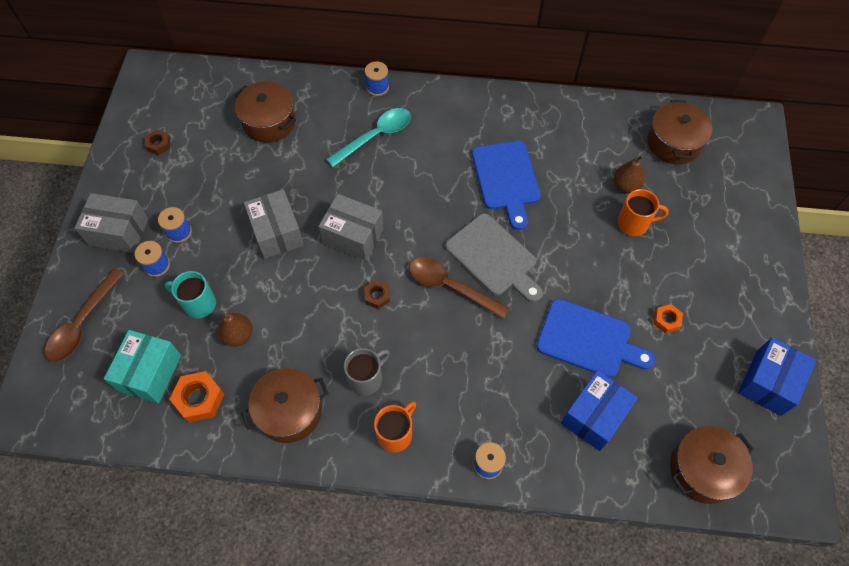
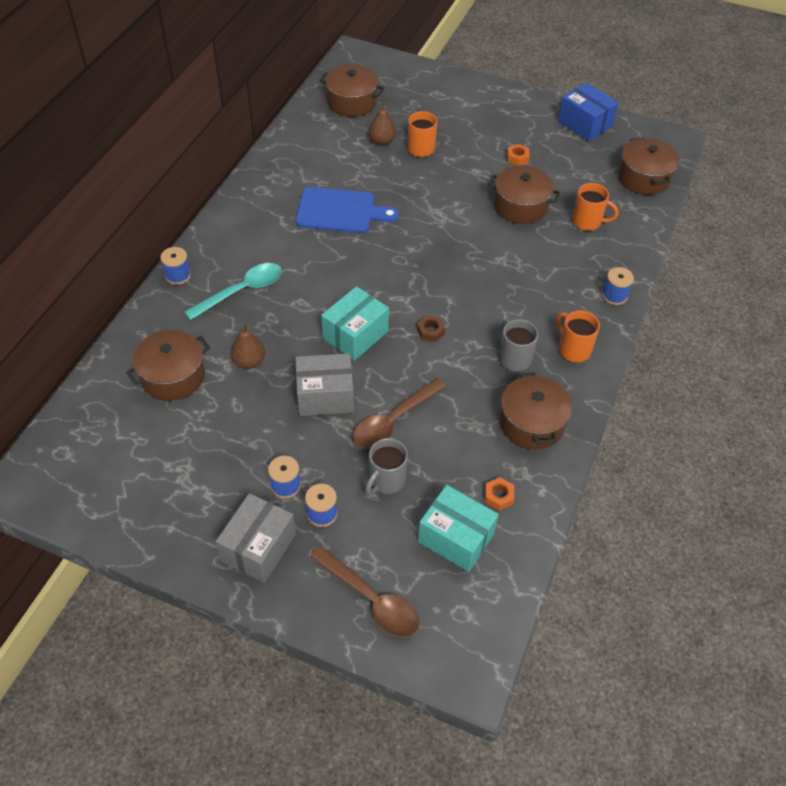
camera: 75 degrees left, 10 degrees down
(159, 145) = (148, 489): brown nut -> none
(198, 303) = (386, 480): turquoise mug -> grey mug
(199, 399) = (498, 496): orange nut -> orange nut, size x0.61
(238, 335) = (436, 451): brown pear -> brown pear (249, 362)
(353, 236) = (355, 335): grey box -> turquoise box
(375, 136) = (241, 291): turquoise spoon -> turquoise spoon turned 75 degrees clockwise
(450, 287) = (439, 277): brown spoon -> brown spoon (393, 420)
(493, 258) = (420, 241): grey cutting board -> none
(588, 340) = (520, 206): blue cutting board -> brown pot
(594, 416) = (588, 222): blue box -> orange mug

